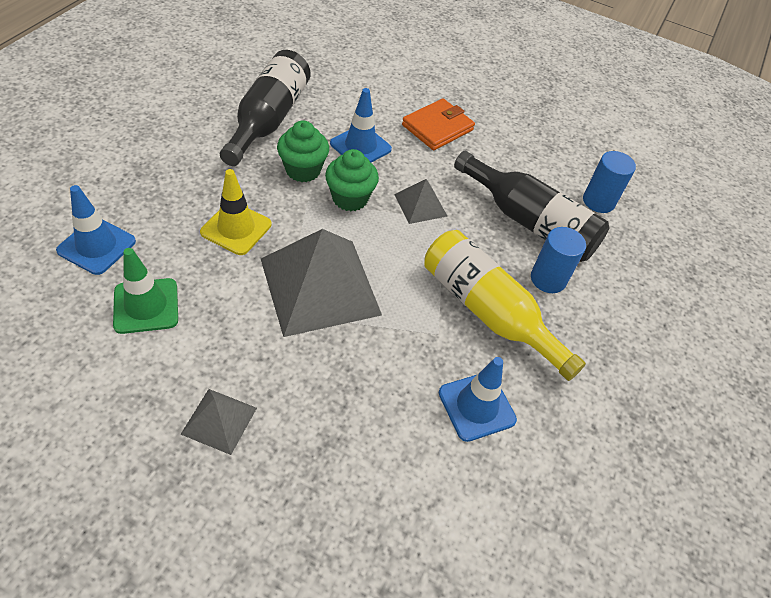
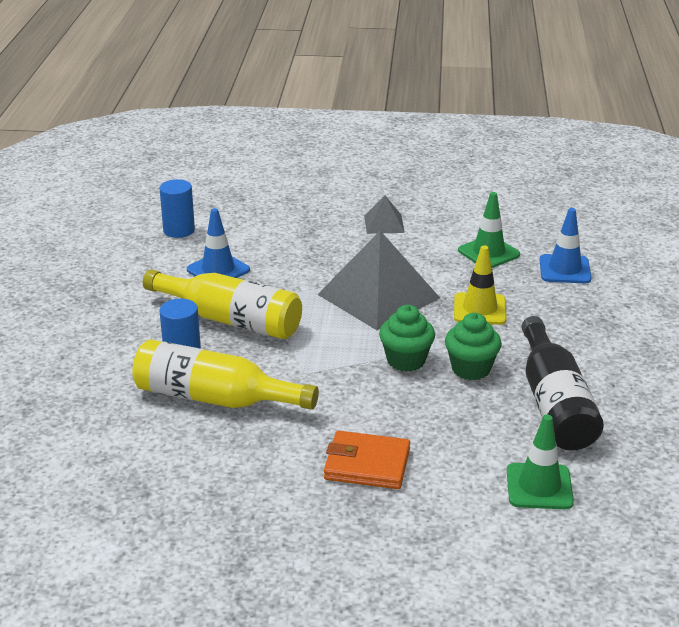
camera: 165 degrees right, 20 degrees down
(336, 75) = (539, 487): none -> green traffic cone
(360, 146) = (436, 411): blue traffic cone -> none
(420, 205) = (335, 377): grey pyramid -> none
(437, 127) = (367, 464): orange wallet -> orange wallet turned 75 degrees clockwise
(530, 222) = (214, 398): black bottle -> yellow bottle
(598, 201) = (139, 445): blue cylinder -> blue cylinder (179, 230)

